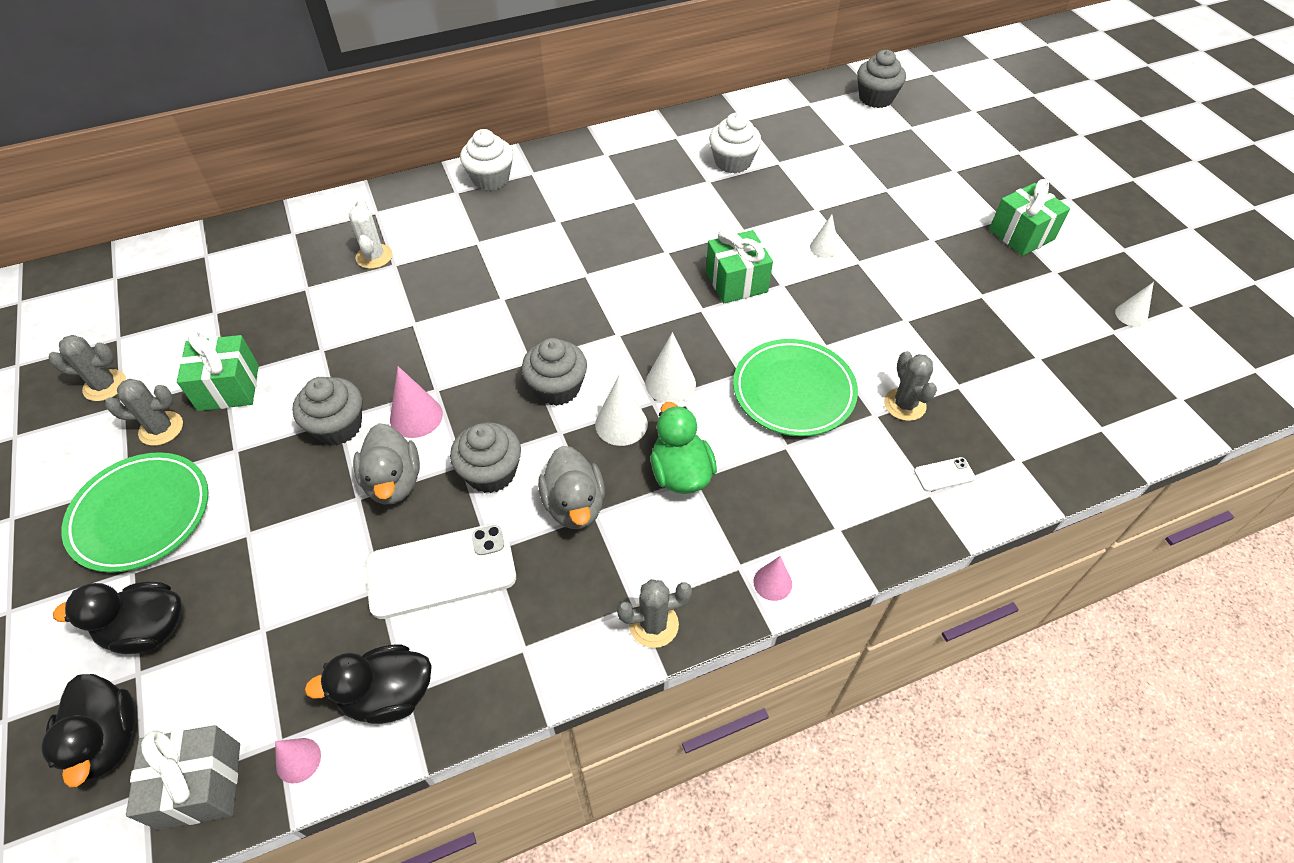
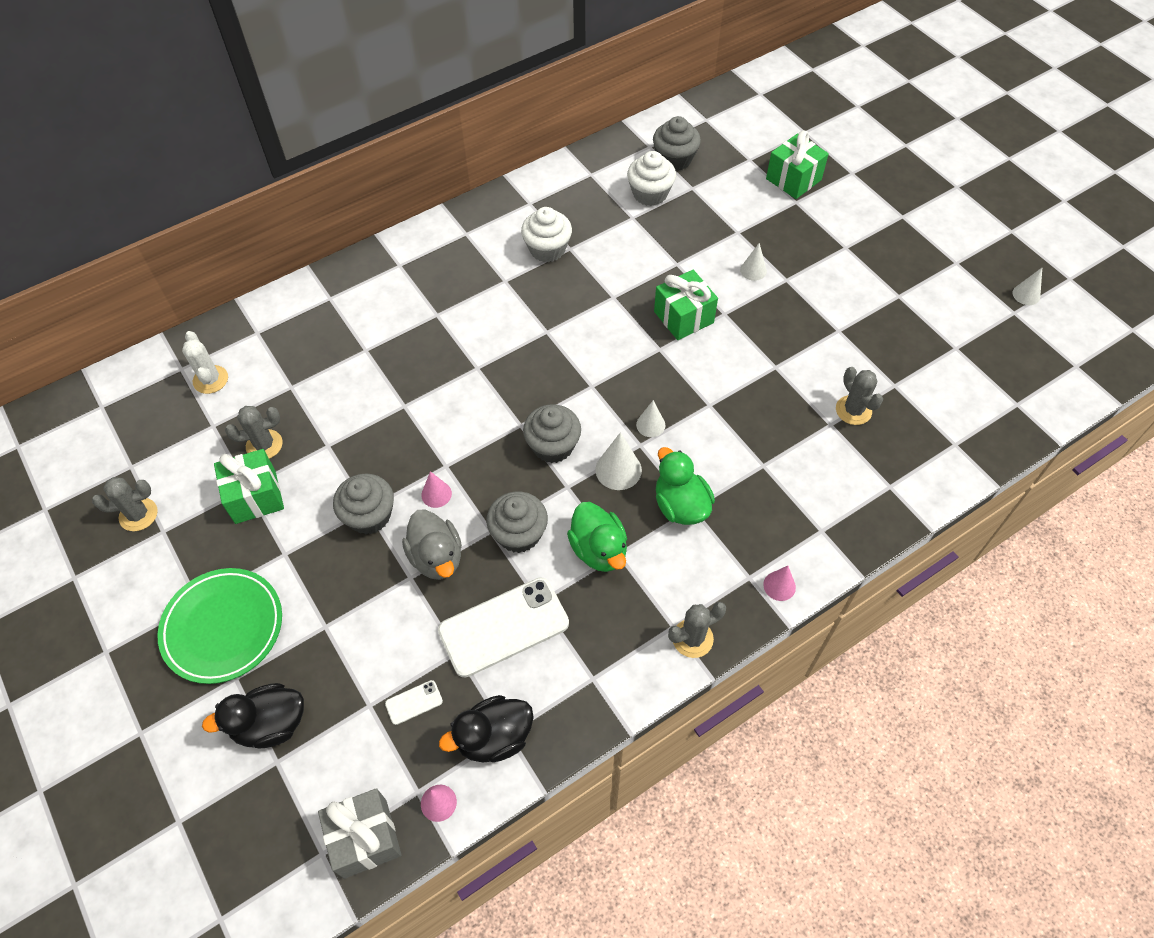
camera: 10 degrees left, 5 degrees up
(108, 739) = (274, 819): black duck -> none
(161, 429) = (208, 546): grey cactus -> grey cactus (264, 445)
(374, 256) = (344, 345): white cactus -> white cactus (210, 380)
(416, 416) = (436, 494): pink cone -> pink cone, size x0.65
(490, 178) = (428, 246): white cupcake -> white cupcake (547, 249)
(574, 505) = (599, 550): grey duck -> green duck
(670, 383) = (650, 425): white cone -> white cone, size x0.65
(793, 391) = (758, 414): green plate -> none
(875, 98) = (766, 105): grey cupcake -> grey cupcake (674, 159)
(944, 474) = (898, 468): white phone -> white phone (414, 702)
(1021, 234) = (922, 230): green gift -> green gift (793, 179)

